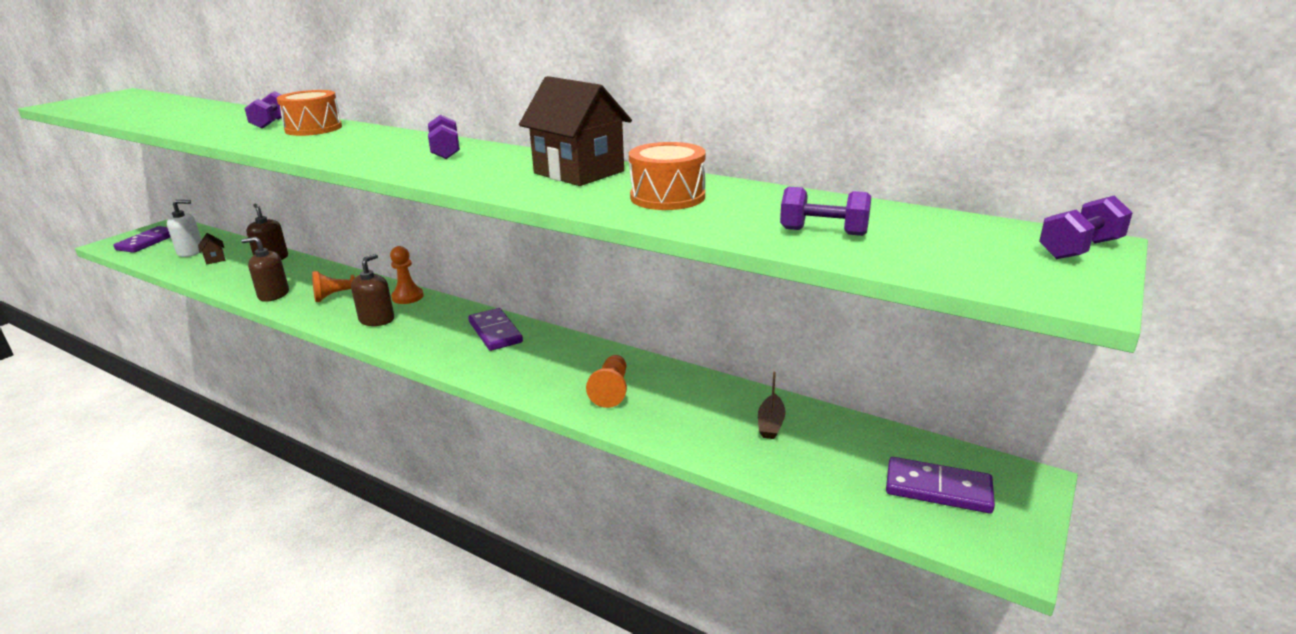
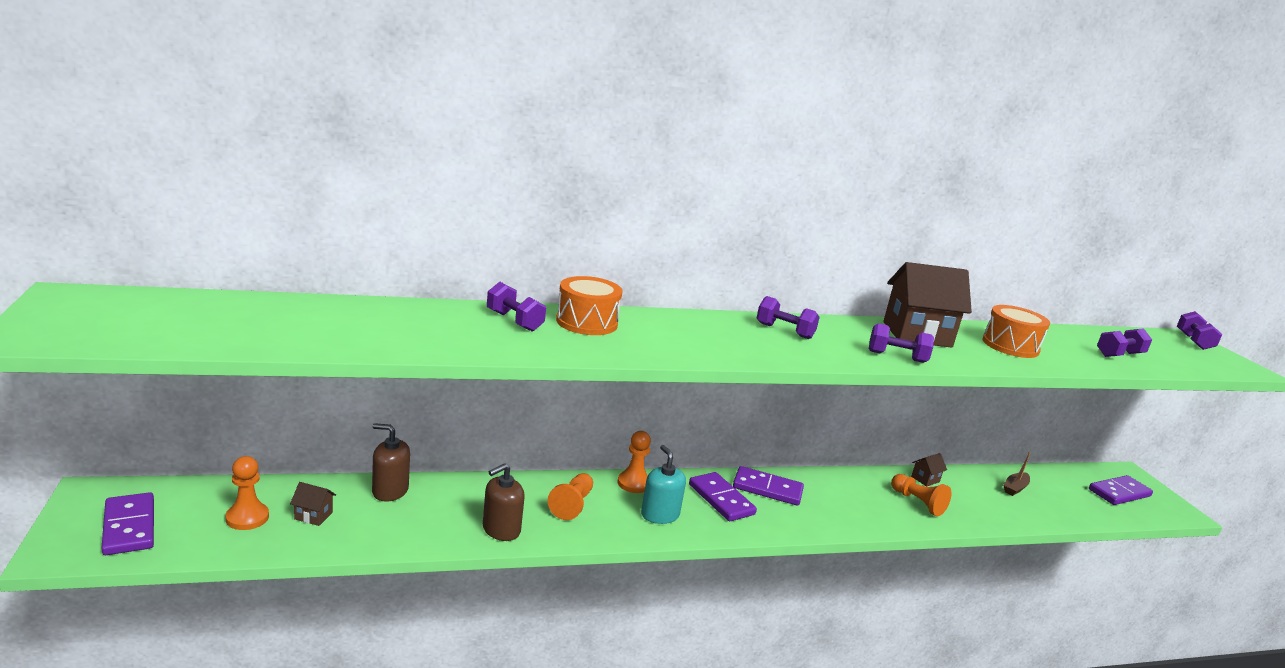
camera: 50 degrees left, 5 degrees down
(191, 252) = (247, 518): white soap dispenser -> orange pawn
(377, 320) = (660, 515): brown soap dispenser -> turquoise soap dispenser
(441, 326) = (721, 499): none -> purple domino
(482, 181) = (896, 357): none -> purple dumbbell
(672, 378) = (925, 479): none -> brown house
(770, 424) = (1015, 488): brown boat -> brown boat turned 75 degrees clockwise

